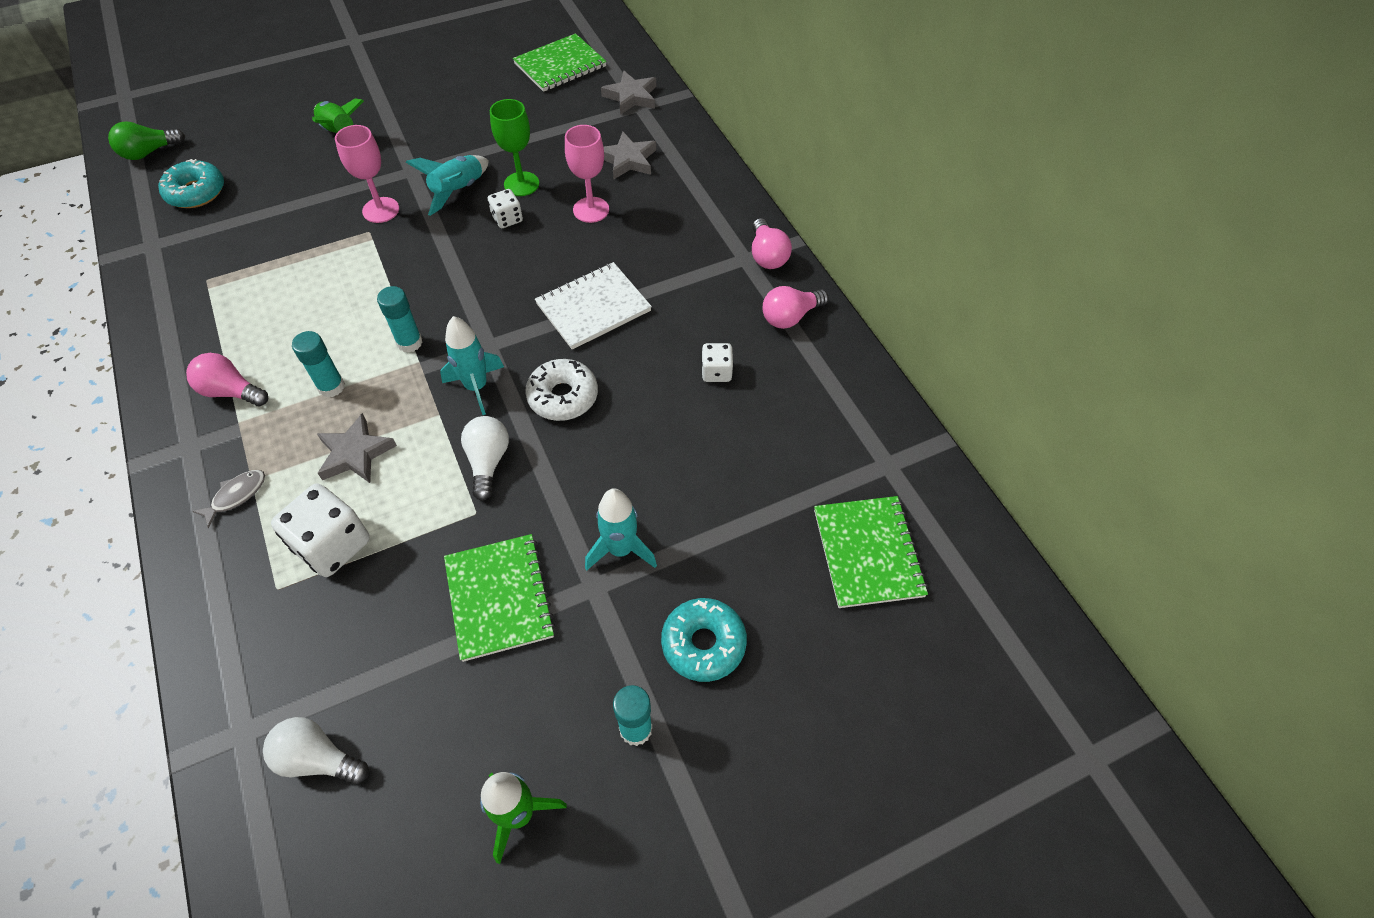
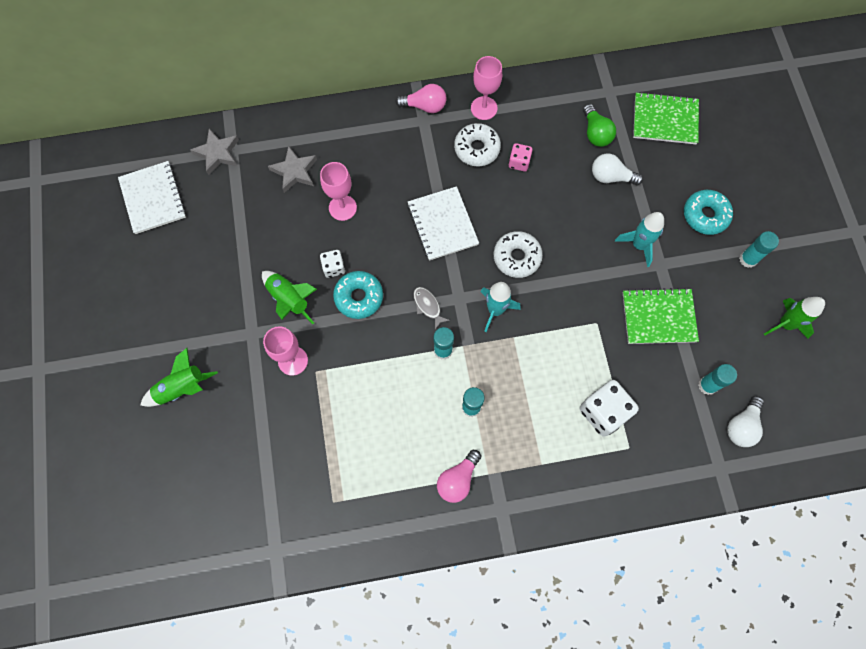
camera: 75 degrees left, 15 degrees up
(149, 152) = (145, 561): green light bulb -> green light bulb (595, 133)
(196, 192) = (218, 514): turquoise donut -> turquoise donut (359, 297)
(236, 496) = (552, 474): grey fish -> grey fish (428, 306)
(355, 453) = (534, 394): grey star -> none
(387, 691) = (707, 385): none -> turquoise glue stick
(458, 191) = (289, 299): turquoise rocket -> green rocket
(488, 462) = (559, 311): white light bulb -> white light bulb (611, 177)
(521, 184) = (297, 251): green goblet -> none
(560, 65) = (153, 198): green notebook -> white notebook
(716, 372) = (519, 162): white dice -> pink dice
(721, 321) = (477, 149): none -> white donut
(790, 317) = (484, 108): pink light bulb -> pink goblet

